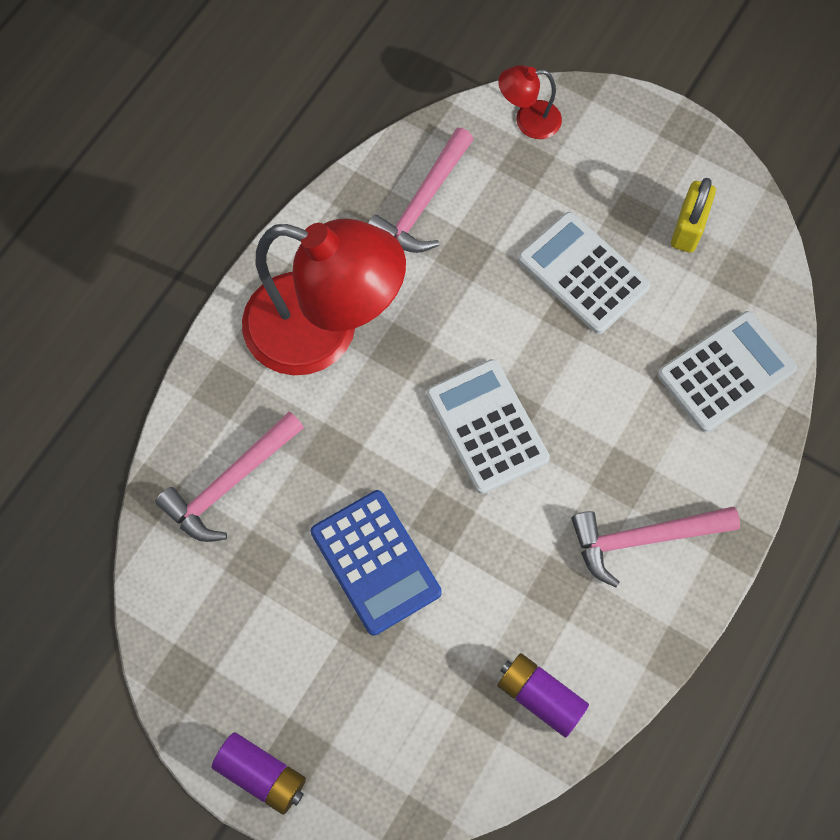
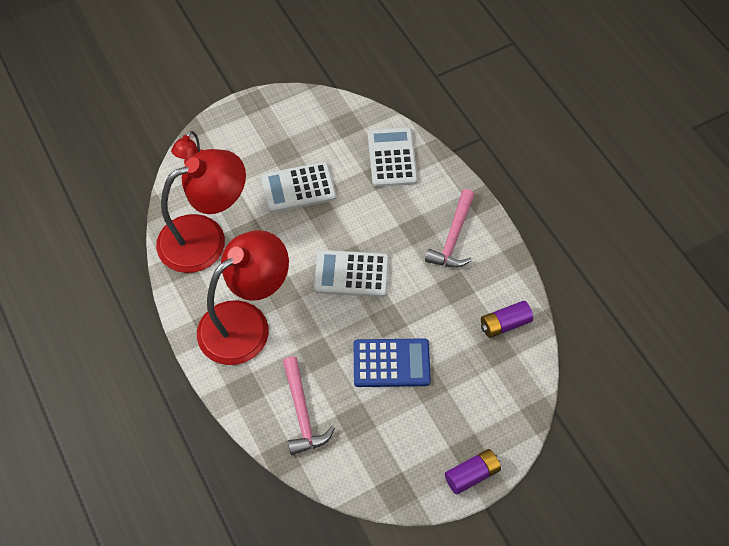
camera: 60 degrees left, 10 degrees down
(423, 203) = (205, 238): pink hammer -> red lamp
(688, 228) = (306, 131): yellow padlock -> none

